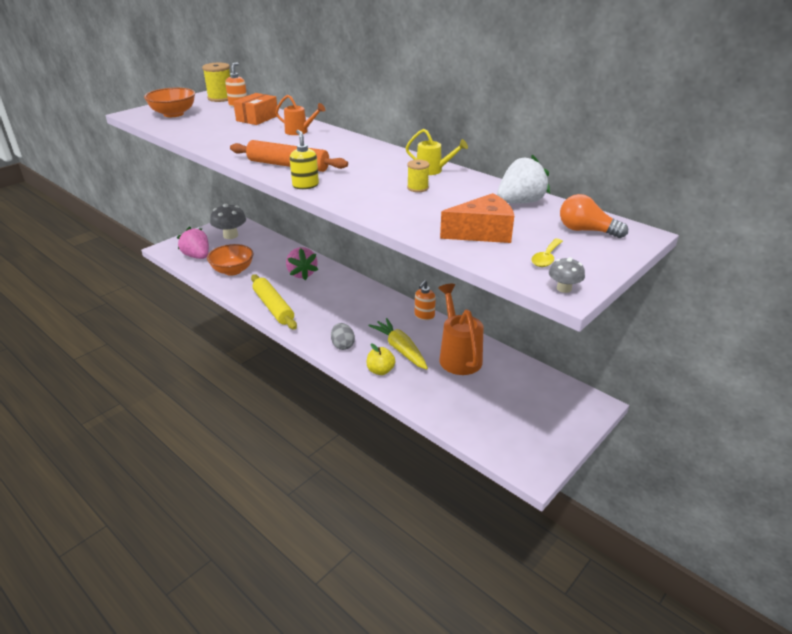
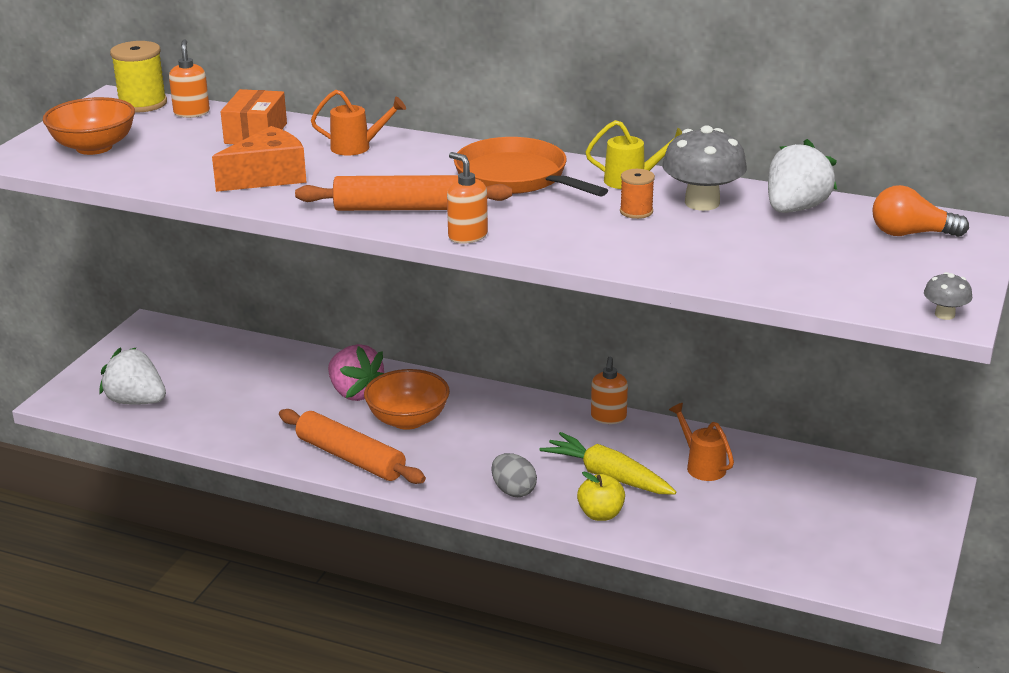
camera: 20 degrees left, 5 degrees down
(197, 256) = (136, 401): pink strawberry -> white strawberry
(230, 235) = (167, 352): grey mushroom -> grey mushroom (702, 203)
(233, 270) = (225, 412): orange bowl -> orange bowl (408, 420)
(273, 307) = (350, 458): yellow rolling pin -> orange rolling pin
(305, 185) = (467, 236): yellow soap dispenser -> orange soap dispenser
(367, 159) = (516, 177): none -> orange pan
(417, 188) = (636, 211): yellow spool -> orange spool
(458, 356) = (702, 466): orange watering can -> orange watering can, size x0.56
(482, 233) = (784, 261): orange cheese -> orange cheese (268, 177)
(546, 258) = (892, 280): yellow spoon -> none

